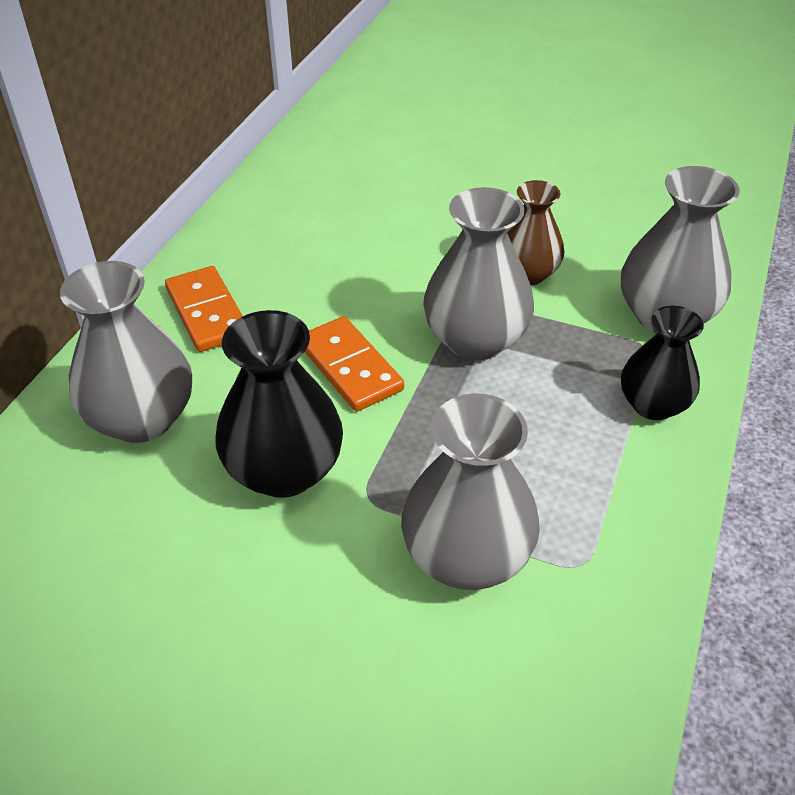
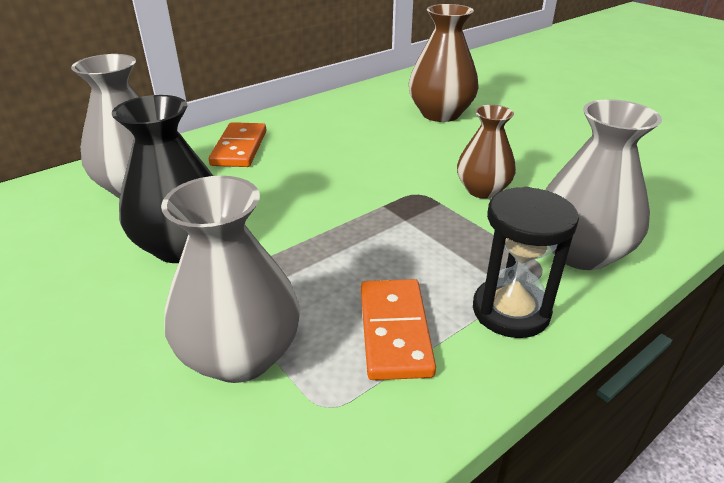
camera: 30 degrees right, 10 degrees down
(350, 367) = (293, 203): orange domino -> orange domino (395, 331)
(399, 176) = (440, 114): none -> brown vase
(475, 340) = (400, 216): grey vase -> none
(653, 404) = (510, 311): black vase -> black hourglass

